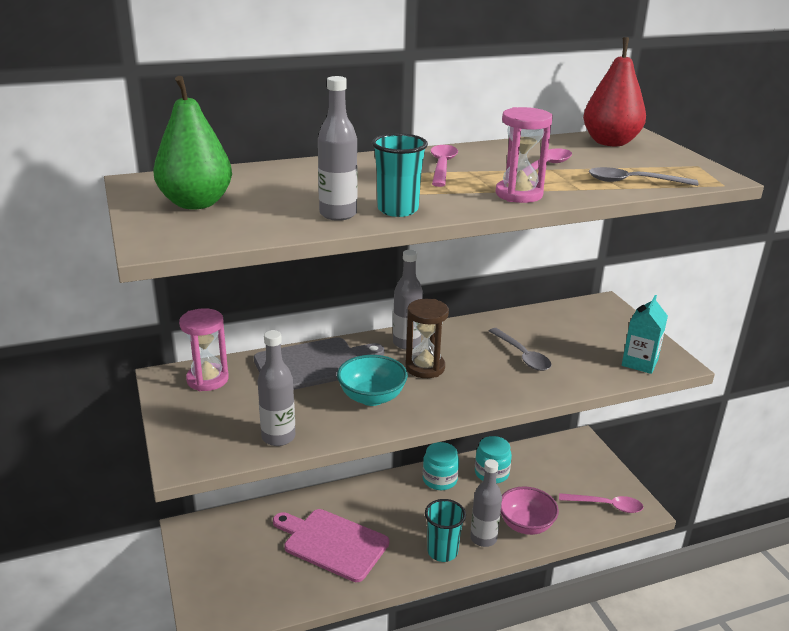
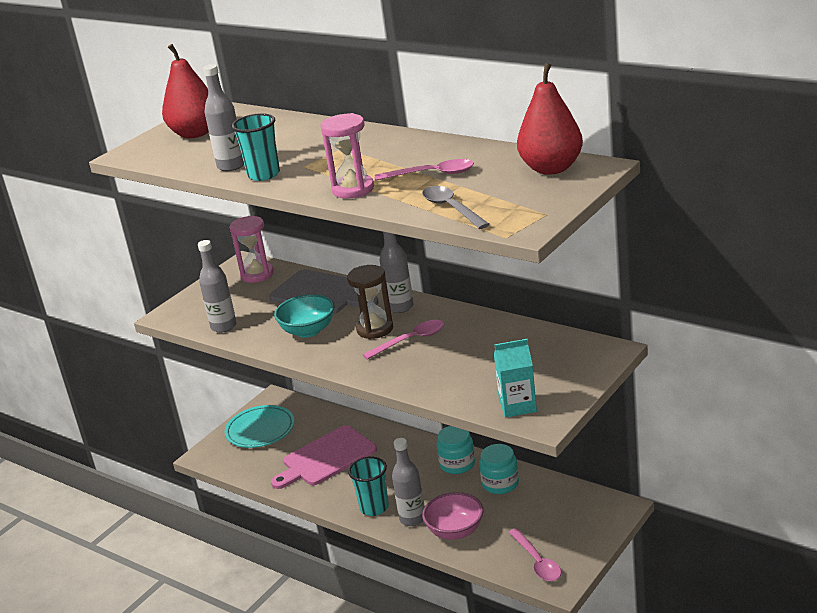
camera: 60 degrees right, 0 degrees up
(196, 203) = (195, 133): green pear -> red pear
(225, 563) = (260, 430): none -> turquoise plate
(332, 543) = (326, 458): pink cutting board -> pink cutting board turned 120 degrees counterclockwise
(442, 166) = (376, 150): pink spoon -> pink spoon (411, 340)
(522, 356) = (450, 355): grey spoon -> none

